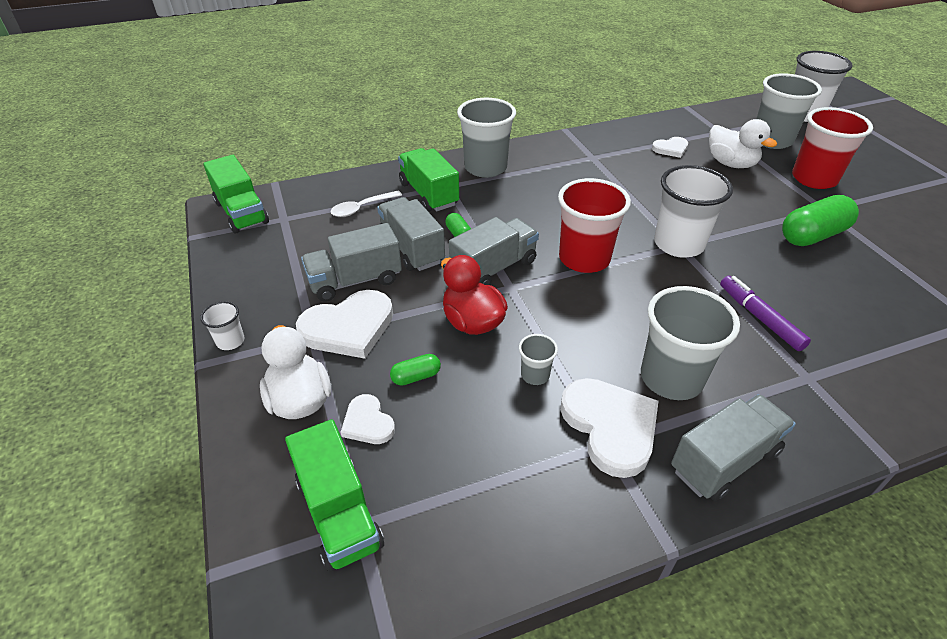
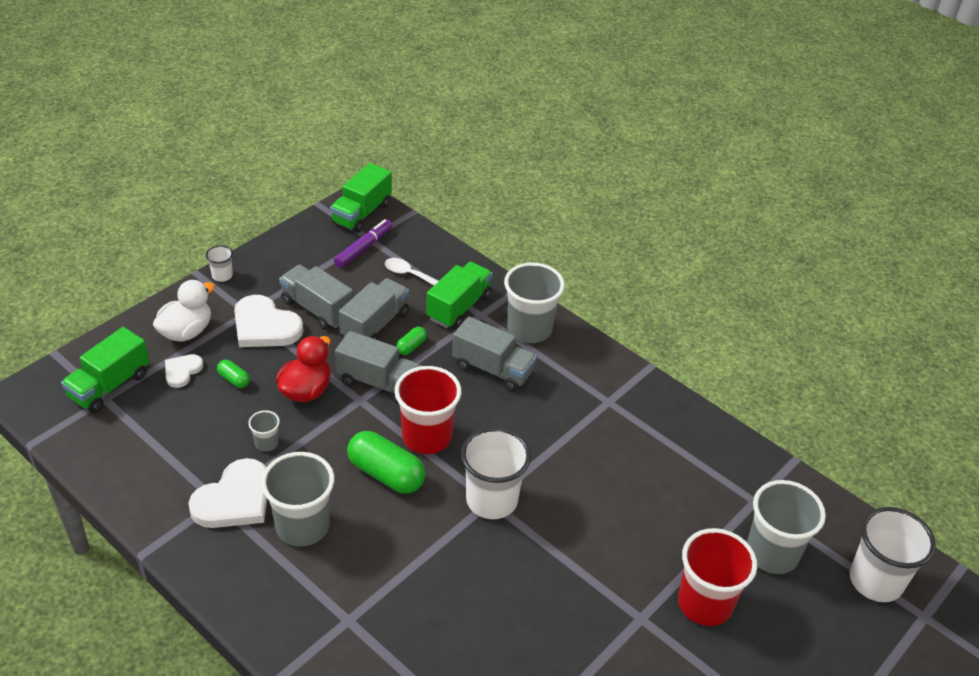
camera: 60 degrees right, 0 degrees up
(671, 149) = (676, 462): white heart -> none
(724, 460) = (230, 572): grey truck -> grey truck (492, 369)
(730, 163) = (682, 520): white duck -> none
(759, 318) = (411, 577): purple marker -> purple marker (363, 248)
(813, 235) = (578, 610): green capsule -> green capsule (386, 474)

